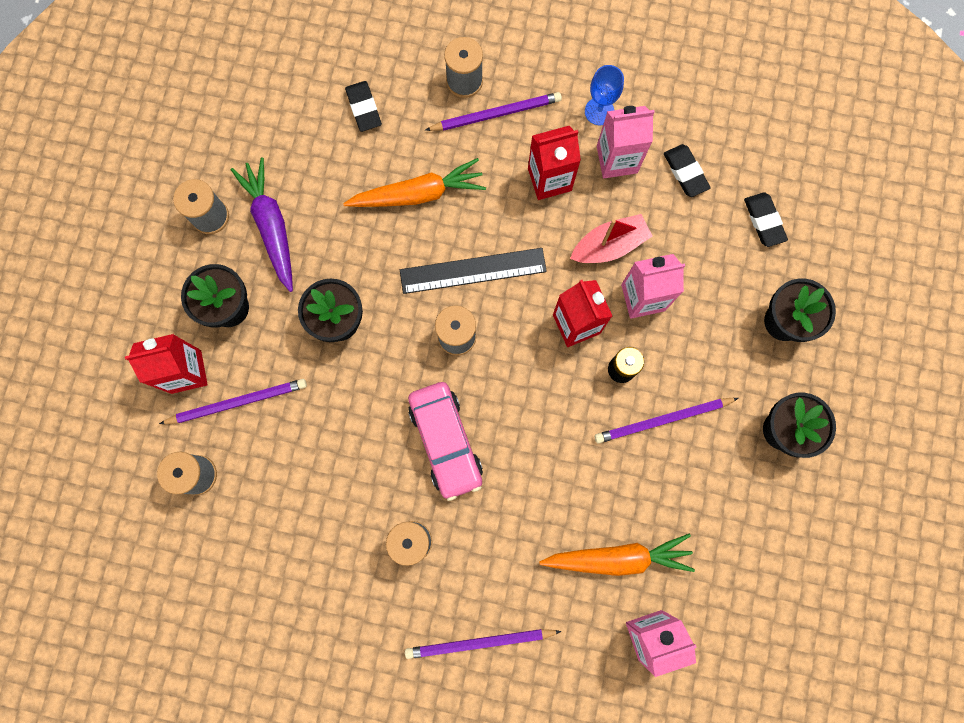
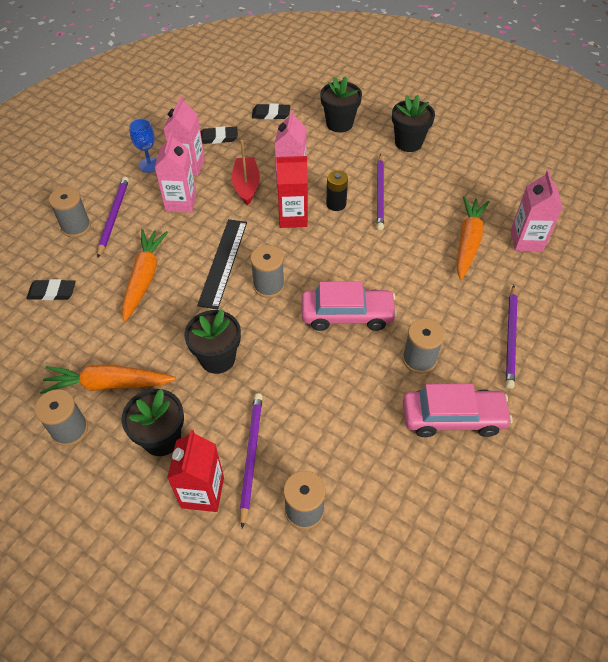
camera: 70 degrees left, 25 degrees down
(271, 227) = (109, 384): purple carrot -> orange carrot
(347, 597) = (453, 418): none -> pink car
(549, 179) = (181, 202): red carton -> pink carton

